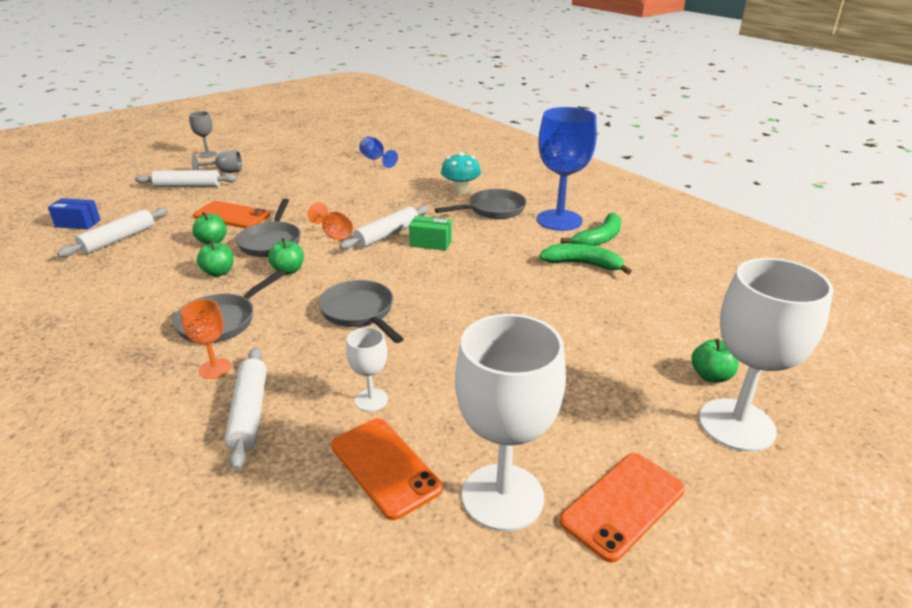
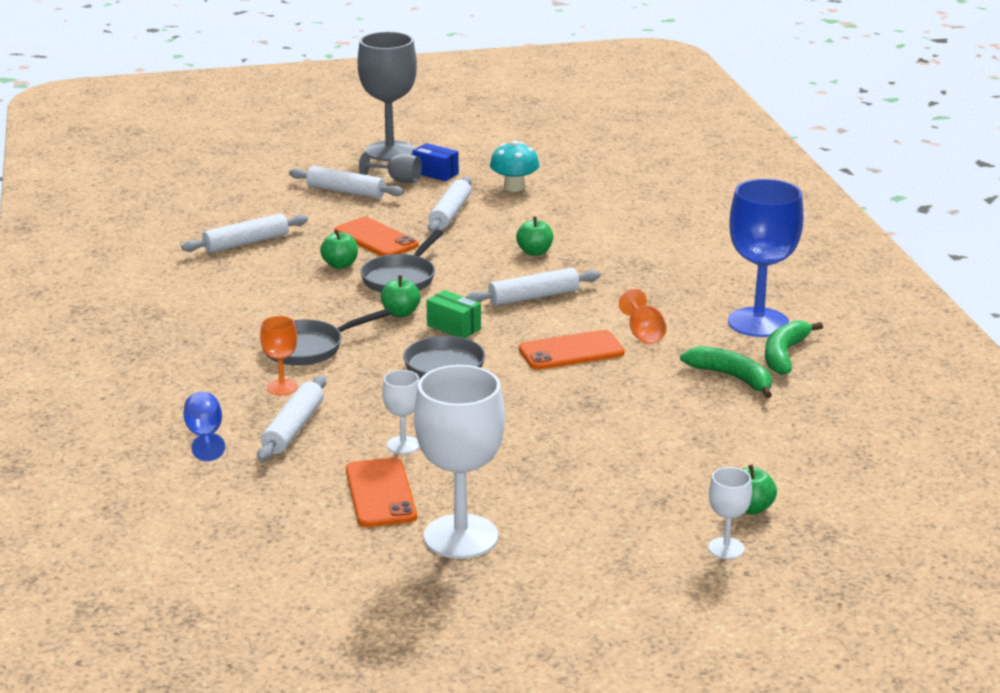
camera: 25 degrees right, 5 degrees down
(78, 223) = (212, 216): blue box -> blue box (435, 173)
(207, 154) = (389, 151): grey goblet -> grey goblet, size x2.10
(219, 272) = (329, 300): green apple -> green apple (534, 252)
(280, 187) = (450, 214): none -> white rolling pin
(334, 234) = (475, 284): orange goblet -> orange goblet (643, 334)
(376, 159) = (594, 196): blue goblet -> blue goblet (205, 436)
(430, 243) = (576, 317): green box -> green box (453, 327)
(460, 190) = (669, 260): turquoise mushroom -> turquoise mushroom (514, 187)
(493, 210) = (686, 293): grey pan -> none
(599, 239) = (784, 354): green banana -> green banana turned 135 degrees clockwise
(623, 505) = (556, 568): orange phone -> orange phone (571, 351)
(736, 425) = (726, 548): white goblet -> white goblet, size x0.48

